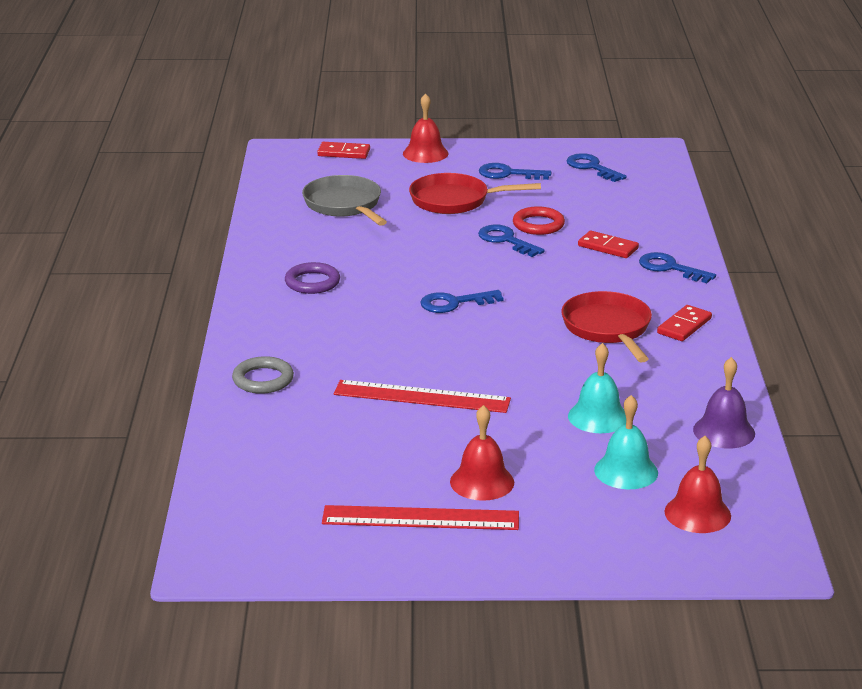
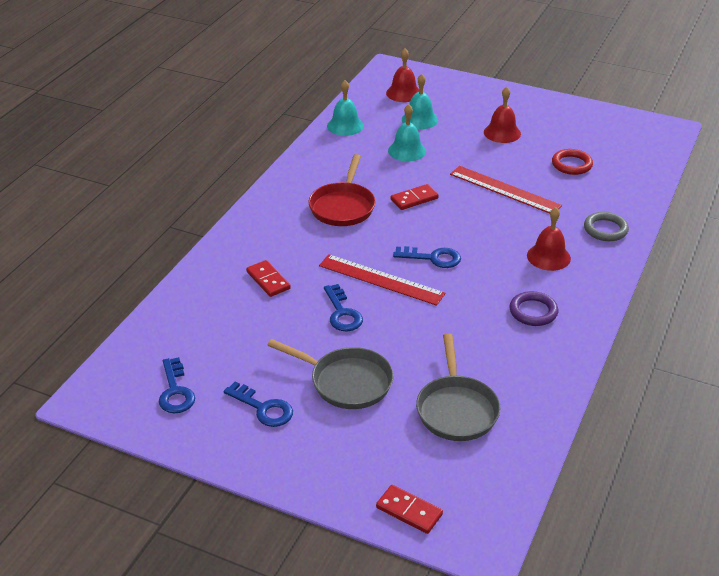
camera: 155 degrees left, 10 degrees up
(420, 518) = (547, 123): red ruler -> red ruler (381, 279)
(425, 153) = (319, 477): red bell -> red bell (548, 257)
(454, 200) = (346, 382): red pan -> grey pan
(538, 225) = (299, 324): red ring -> red ring (571, 164)
(670, 268) = (244, 245): blue key -> none
(684, 326) = (291, 195): red domino -> red domino (414, 199)
(724, 431) = (345, 126): purple bell -> turquoise bell

